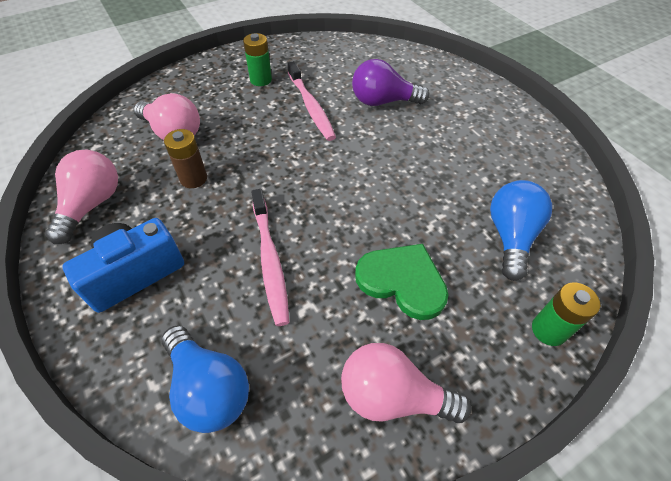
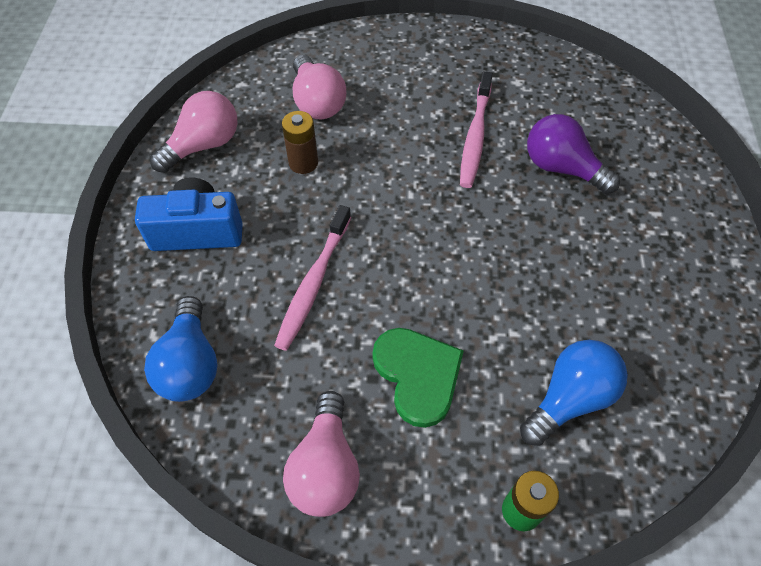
camera: 35 degrees right, 5 degrees up
(261, 80) = (446, 77): green battery -> none
(392, 396) = (325, 467): pink light bulb -> pink light bulb turned 135 degrees counterclockwise

